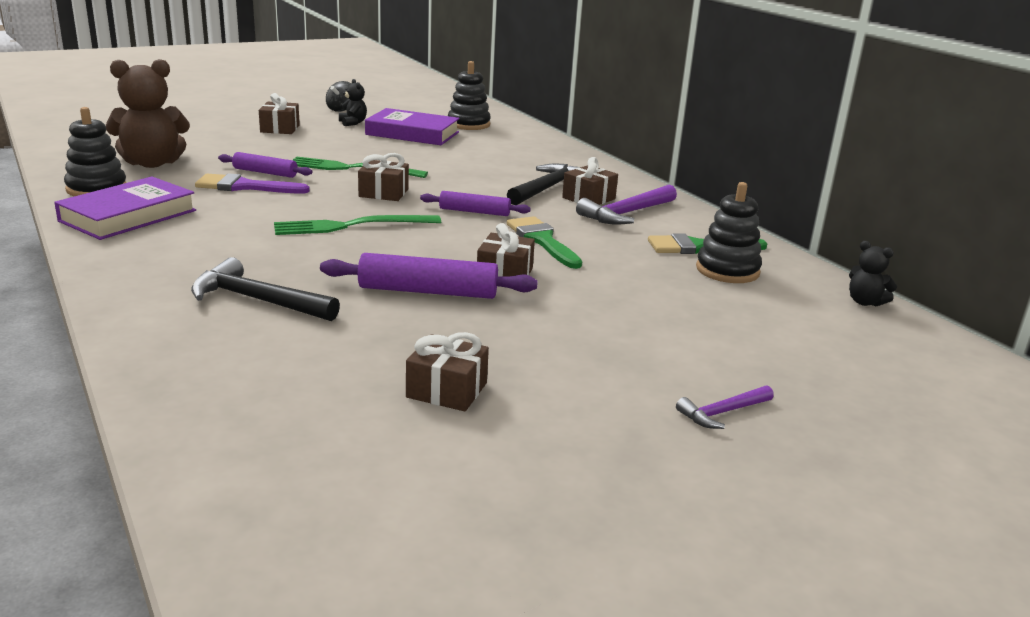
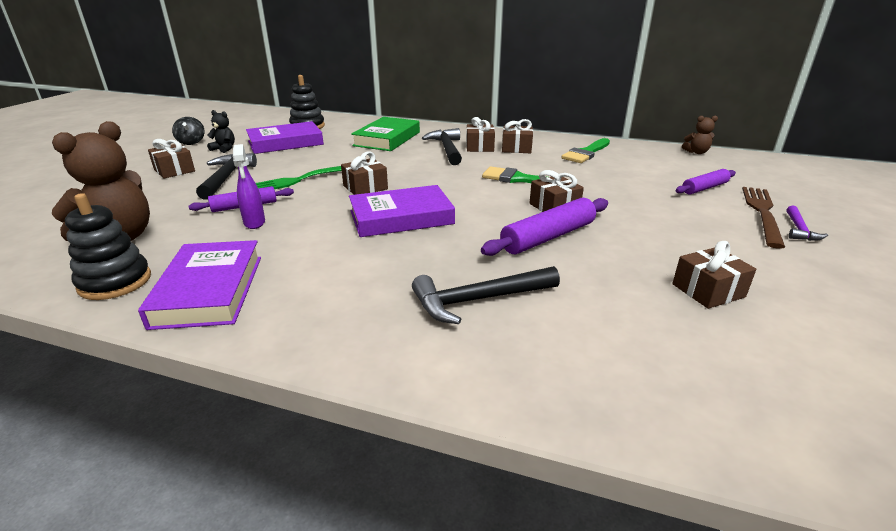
camera: 40 degrees left, 5 degrees up
(244, 186) = (254, 223): purple brush -> purple spray bottle
(301, 147) = (226, 177): none -> black hammer
(351, 226) = (401, 217): green fork -> purple book
(474, 212) = (446, 177): purple rolling pin -> purple rolling pin (704, 188)
(513, 159) = (387, 139): none -> green book
(626, 214) = (516, 148): purple hammer -> brown gift
(727, 270) = (624, 160): black stacking toy -> none
(729, 382) = (762, 213): none -> brown fork
(865, 302) = (696, 152): black teddy bear -> brown teddy bear

